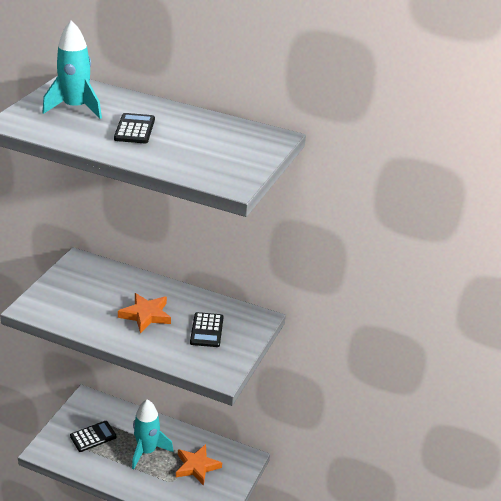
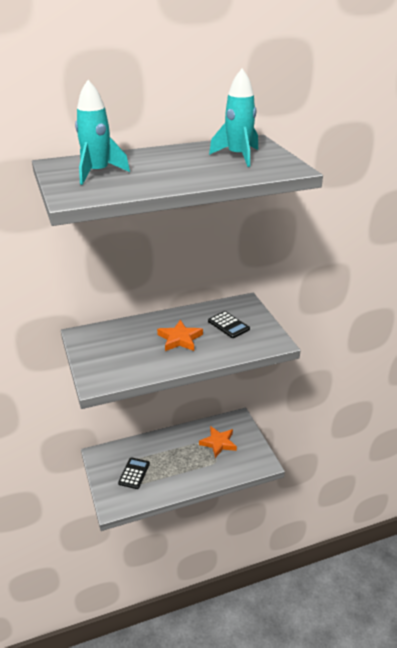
camera: 40 degrees left, 0 degrees up
(134, 129) = (167, 168): black calculator -> none
(147, 451) = (179, 456): turquoise rocket -> turquoise rocket (238, 156)

